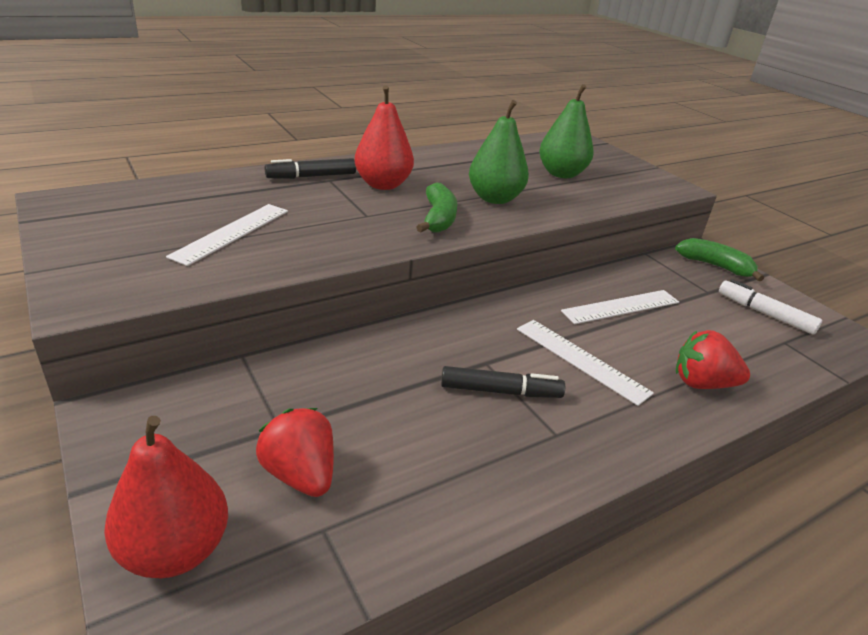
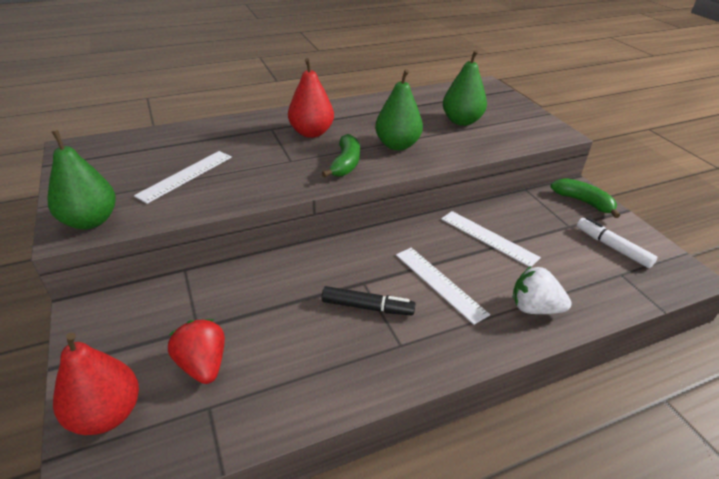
camera: 10 degrees right, 5 degrees up
(111, 288) = (90, 221): none -> green pear
(311, 176) = (258, 126): black marker -> none
(621, 307) = (488, 238): white ruler -> white ruler turned 60 degrees clockwise
(702, 383) = (534, 308): red strawberry -> white strawberry

